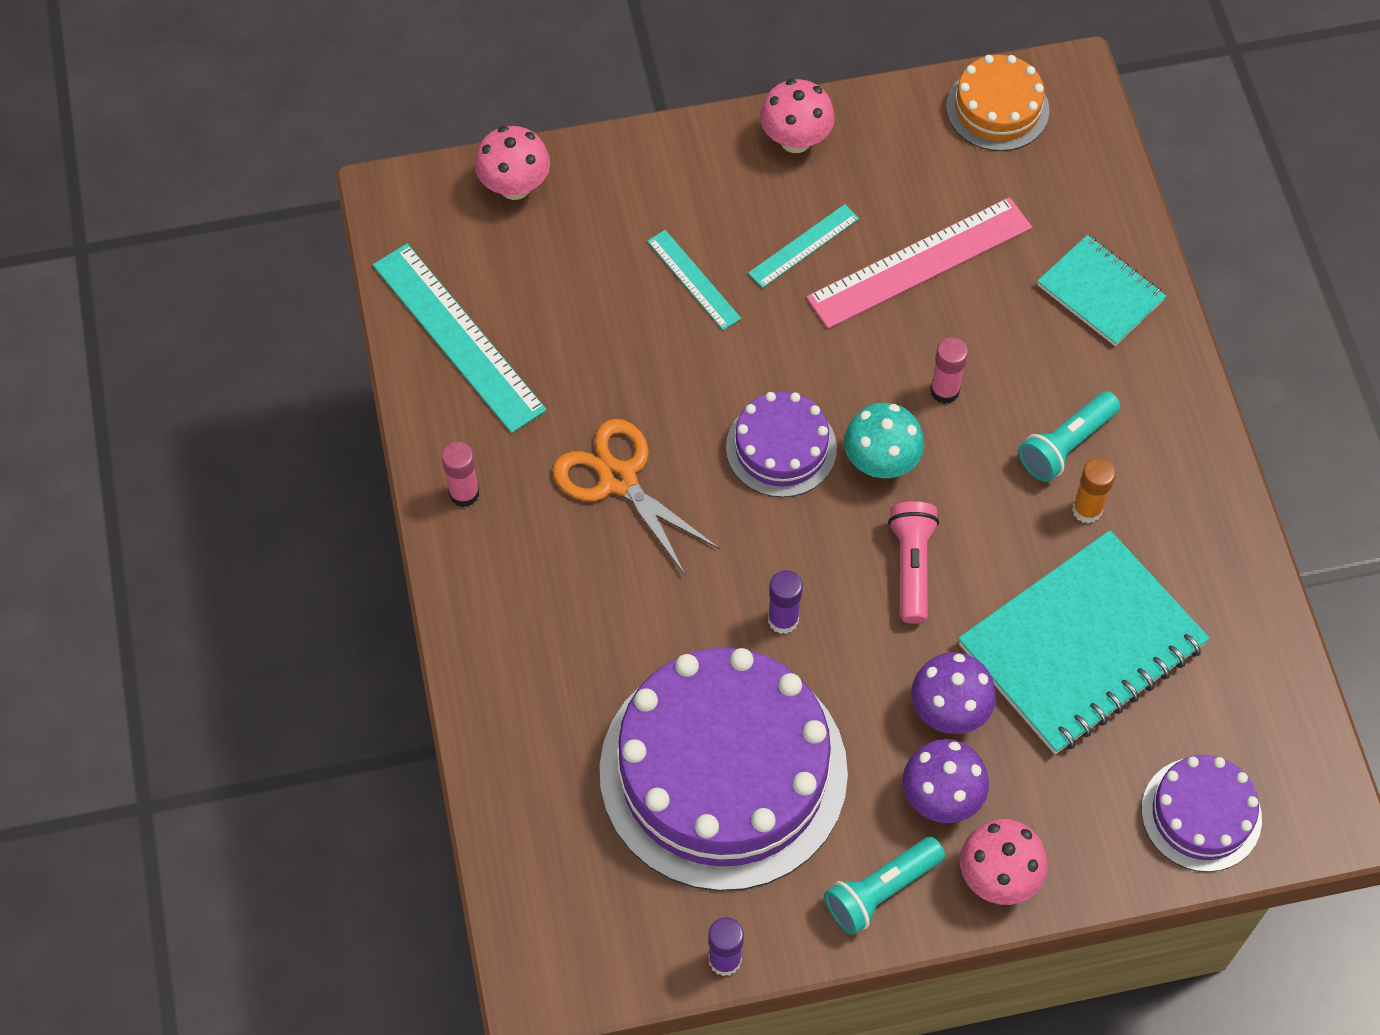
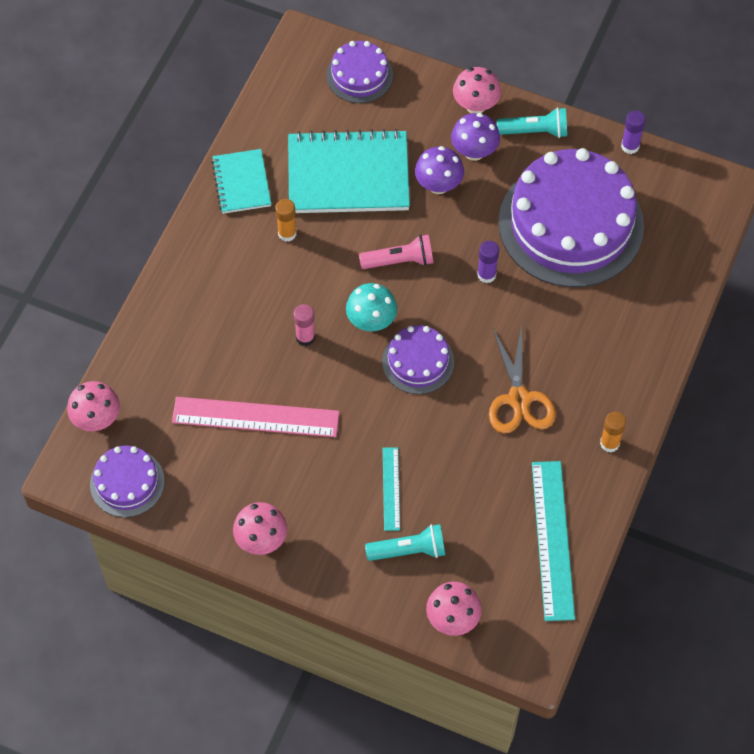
camera: 145 degrees left, 0 degrees up
(464, 493) = (609, 443): pink glue stick -> orange glue stick
(804, 246) = (312, 469): turquoise ruler -> none
(911, 566) = (400, 261): pink flashlight -> pink flashlight turned 135 degrees counterclockwise
(997, 108) = (127, 482): orange cake -> purple cake
(1066, 445) = (268, 270): turquoise flashlight -> turquoise flashlight (409, 550)
(1096, 151) = (97, 419): none -> pink mushroom
(1100, 293) = (174, 337): turquoise notebook -> turquoise notebook (241, 183)

